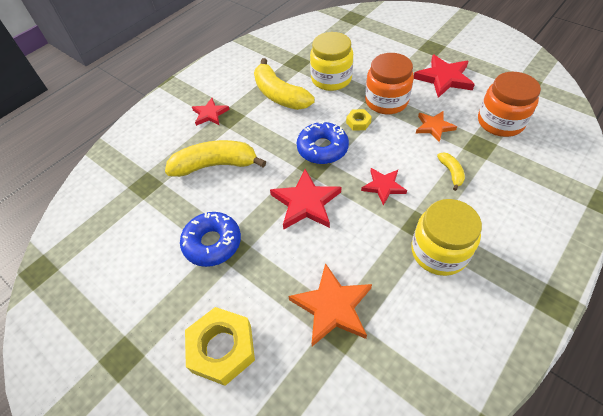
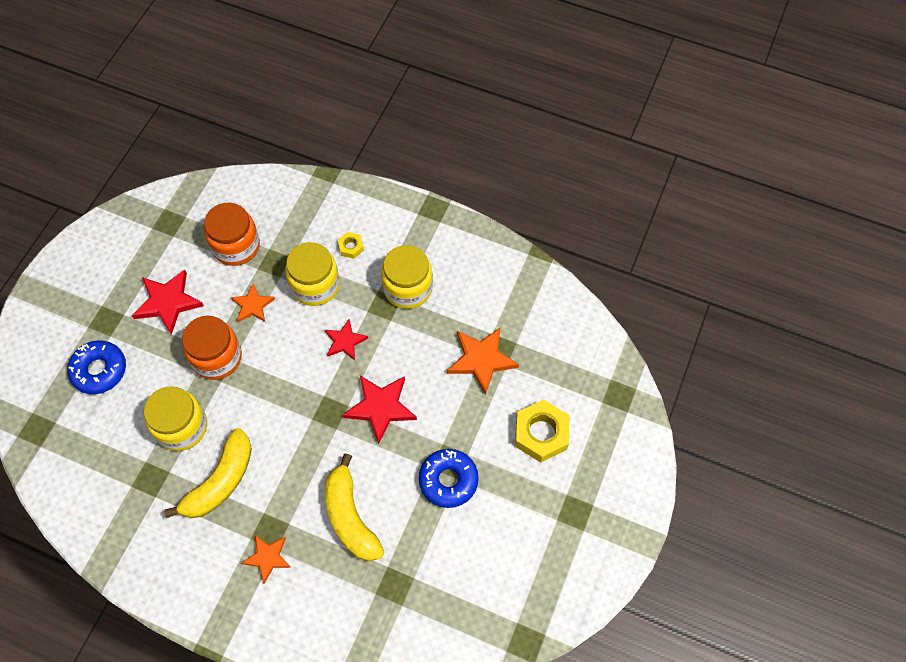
camera: 110 degrees left, 10 degrees up
(210, 114) = (268, 557): red star -> orange star
(322, 148) = (304, 409): blue donut -> blue donut (99, 370)
(358, 122) = (257, 381): yellow nut -> yellow nut (351, 247)
(451, 172) = (315, 285): yellow banana -> yellow jar

